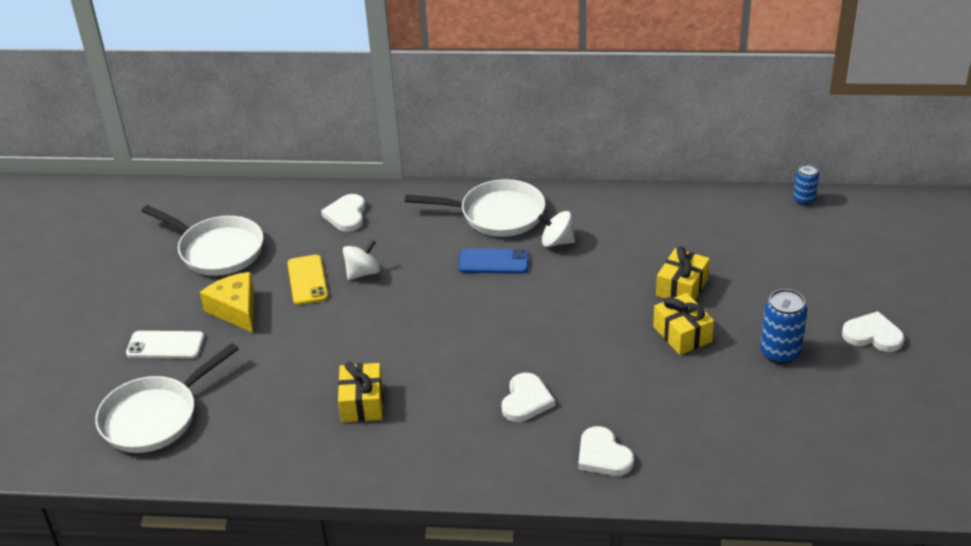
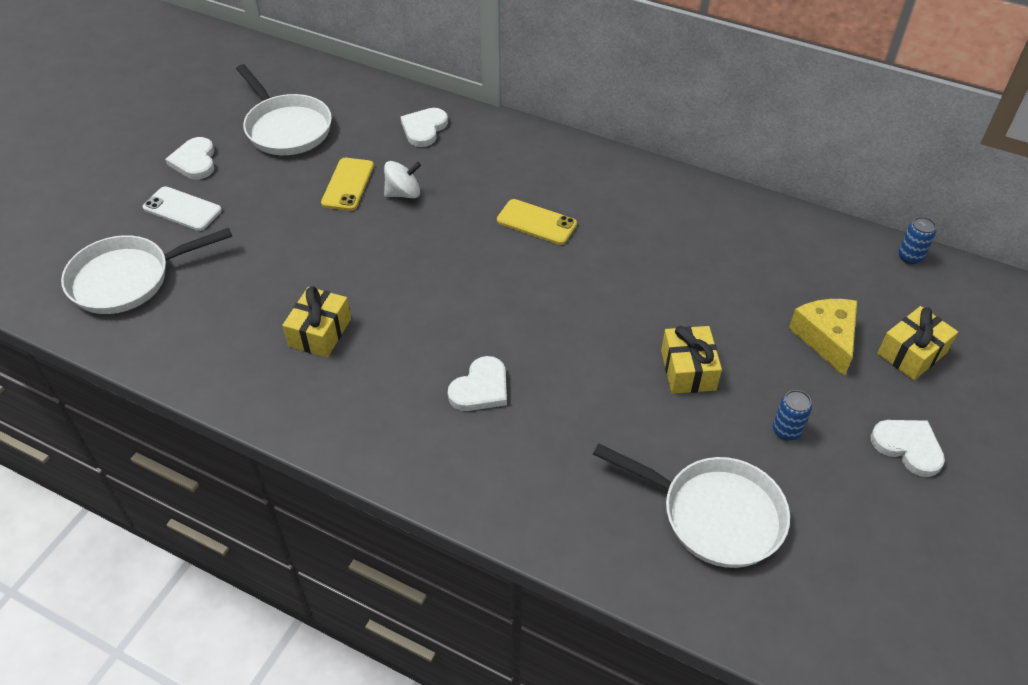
camera: 20 degrees right, 10 degrees up
(236, 309) = (265, 193): yellow cheese -> yellow cheese (826, 338)
(493, 262) = (536, 222): blue phone -> yellow phone
(496, 214) = (569, 172): white pan -> white pan (714, 514)
(557, 242) = (613, 221): white spinning top -> none
(603, 455) = (524, 482): white heart -> white heart (195, 161)
(682, 287) = (717, 315): yellow gift -> yellow gift (912, 353)
(780, 353) = (786, 430): blue can -> blue can, size x0.62

